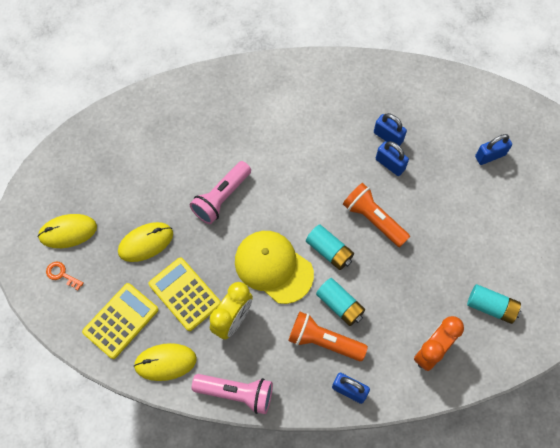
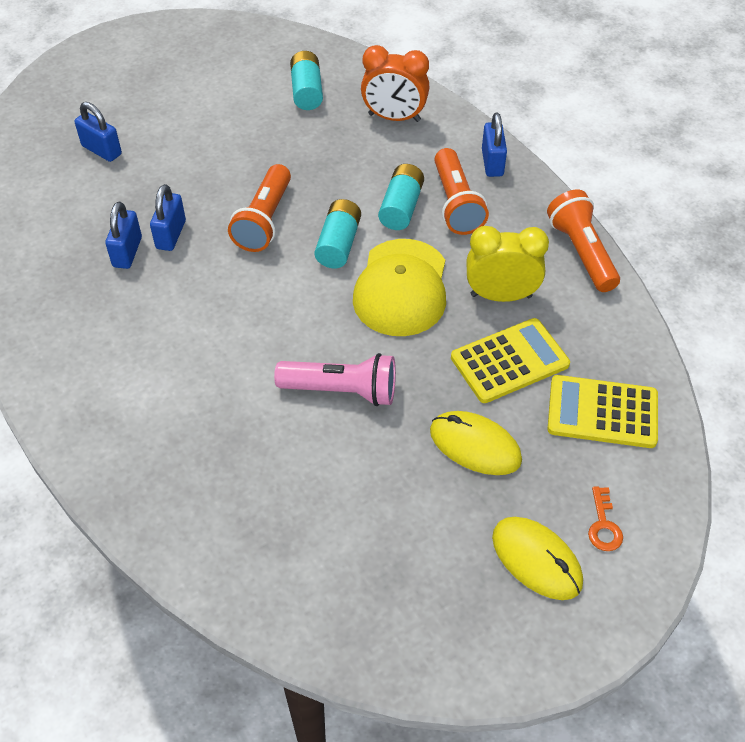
camera: 120 degrees left, 15 degrees down
(165, 362) = (609, 336): yellow mouse -> none
(185, 294) = (509, 361): yellow calculator -> yellow calculator turned 135 degrees counterclockwise
(236, 393) = (581, 252): pink flashlight -> orange flashlight

